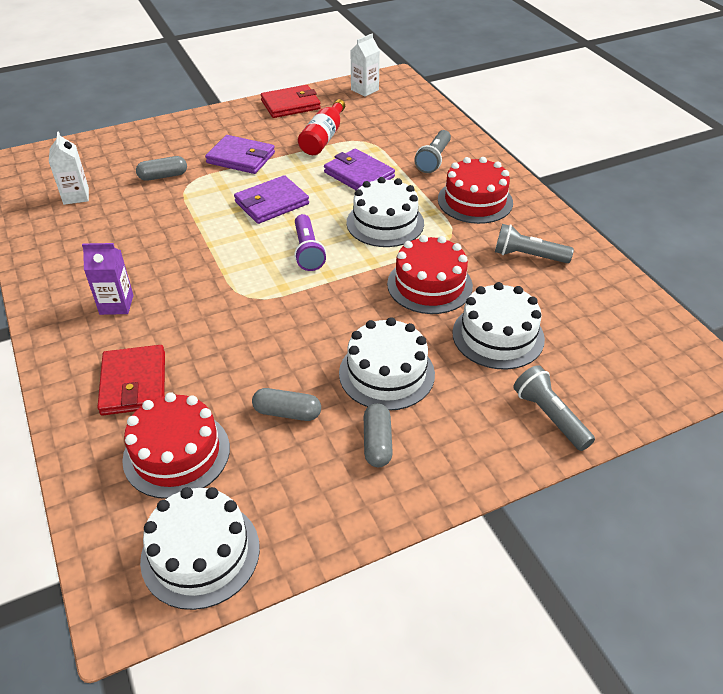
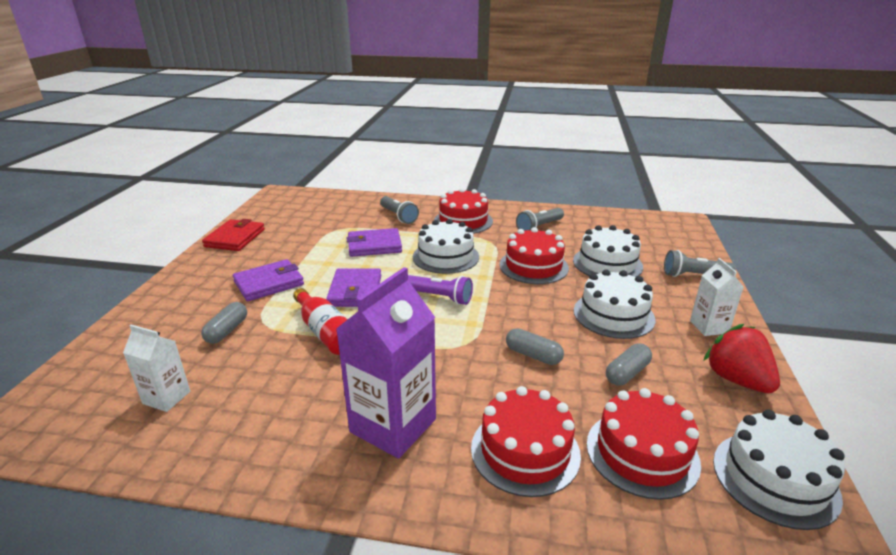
camera: 55 degrees left, 15 degrees down
(116, 304) = (393, 425): purple carton -> purple carton, size x1.85
(134, 383) = (525, 451): red wallet -> red cake
(323, 138) = (305, 242): red bottle -> red bottle (325, 332)
(343, 499) = (736, 380): none -> red strawberry
(364, 90) = (272, 207): white carton -> white carton (709, 327)
(377, 443) = (684, 344): grey capsule -> grey capsule (533, 355)

